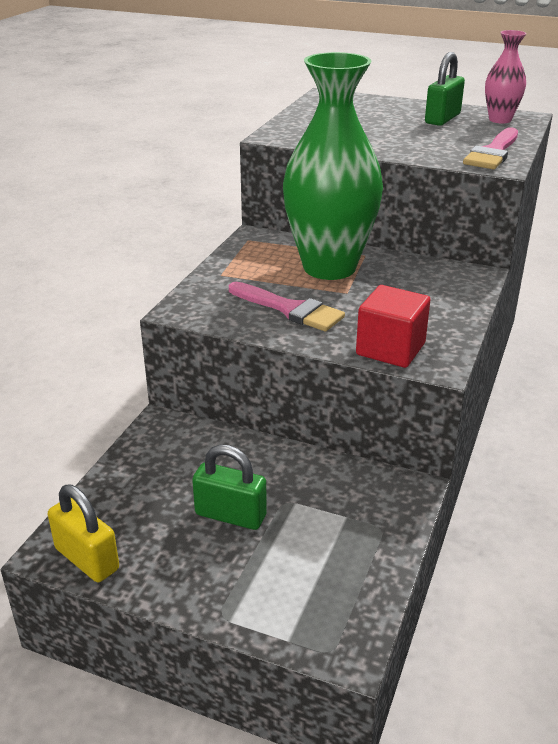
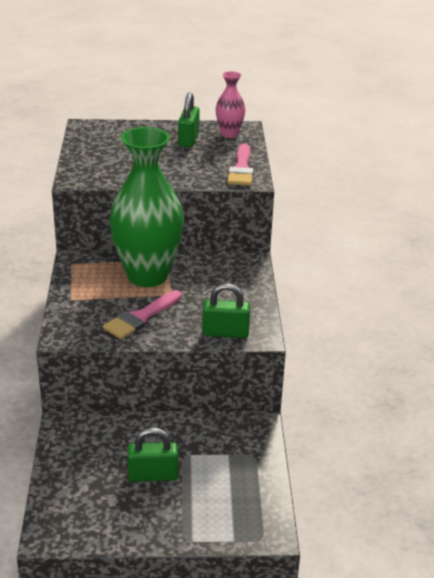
camera: 25 degrees left, 0 degrees up
(87, 559) = (74, 533): yellow padlock -> none
(290, 309) = (140, 317): pink brush -> pink brush turned 120 degrees clockwise
(390, 349) = (225, 333): red cube -> green padlock

